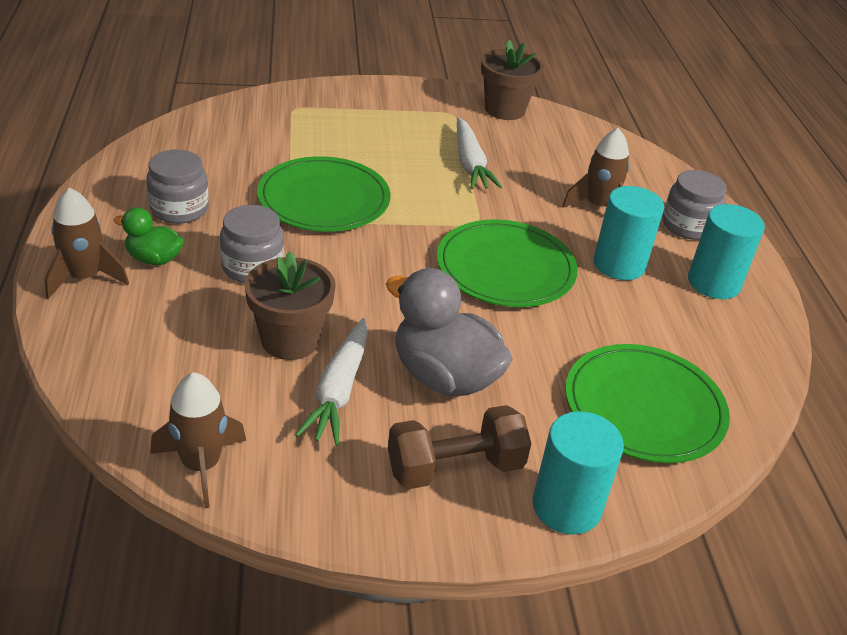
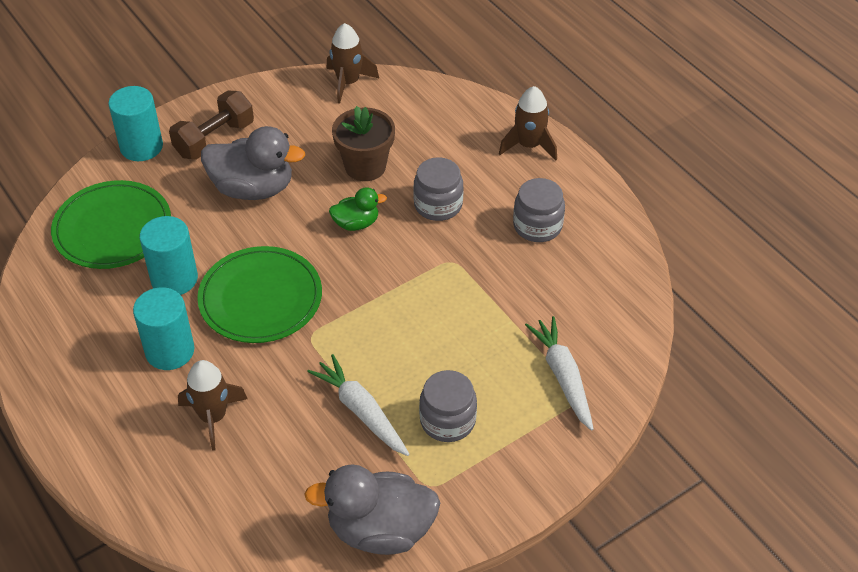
camera: 155 degrees right, 10 degrees up
(154, 259) = (505, 178): green duck -> green duck (356, 223)
(324, 199) = (448, 293): green plate -> none
(339, 390) = (310, 151): white carrot -> white carrot (563, 377)
(505, 110) = (380, 530): brown flower pot -> grey duck
(688, 226) = (119, 438): grey jar -> grey jar (447, 420)
(713, 283) = (82, 372): turquoise cylinder -> turquoise cylinder (174, 279)

